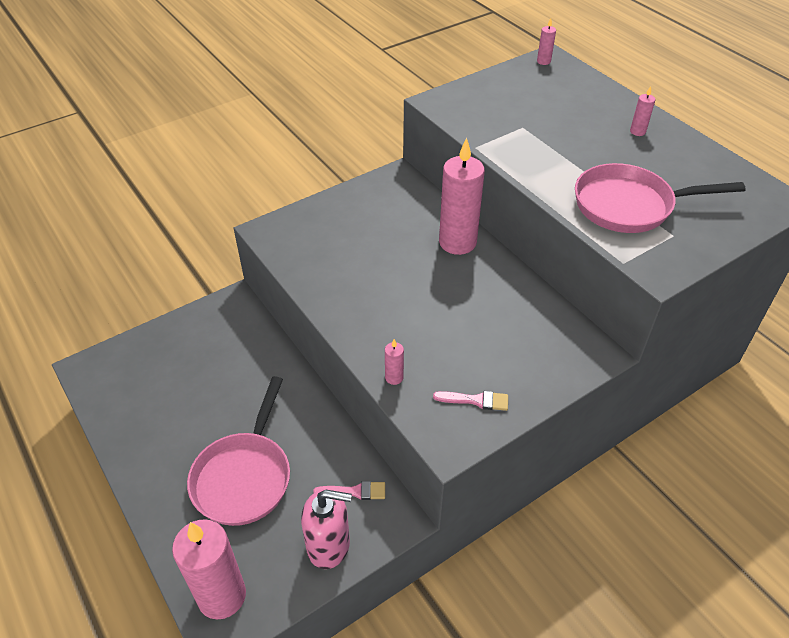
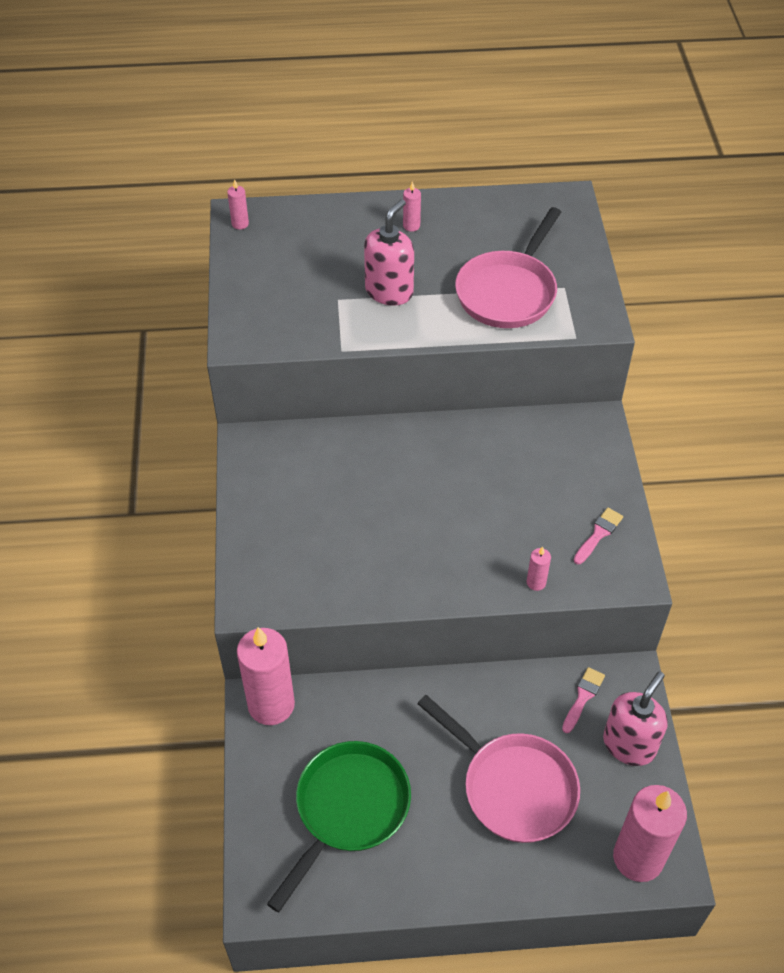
camera: 60 degrees left, 5 degrees up
(176, 384) = (348, 809): none -> green pan
(457, 242) = (390, 445): pink candle -> pink candle (271, 705)
(557, 146) = (389, 291): none -> pink soap dispenser

